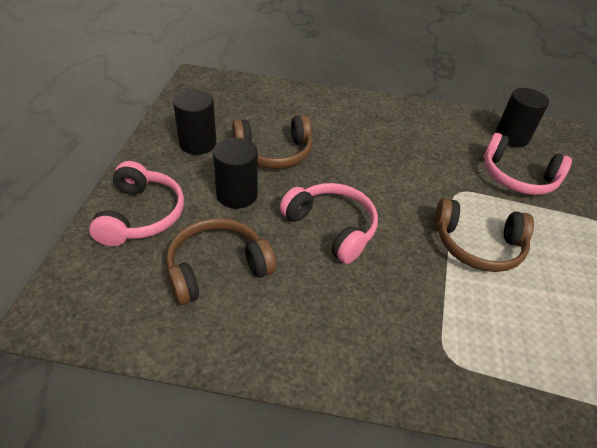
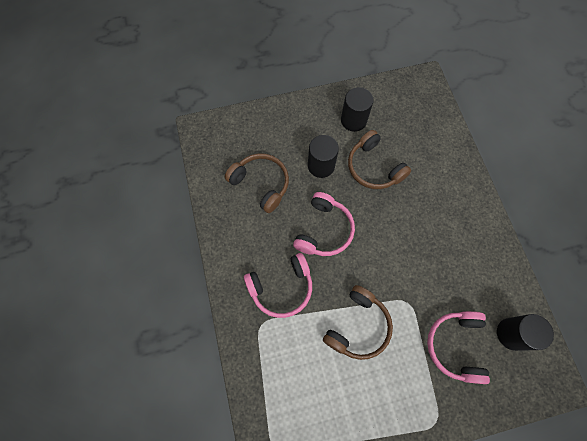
camera: 70 degrees right, 25 degrees up
(142, 215) = (277, 128): pink headphones -> pink headphones (281, 288)
(477, 245) = (358, 326): brown headphones -> brown headphones turned 135 degrees counterclockwise

